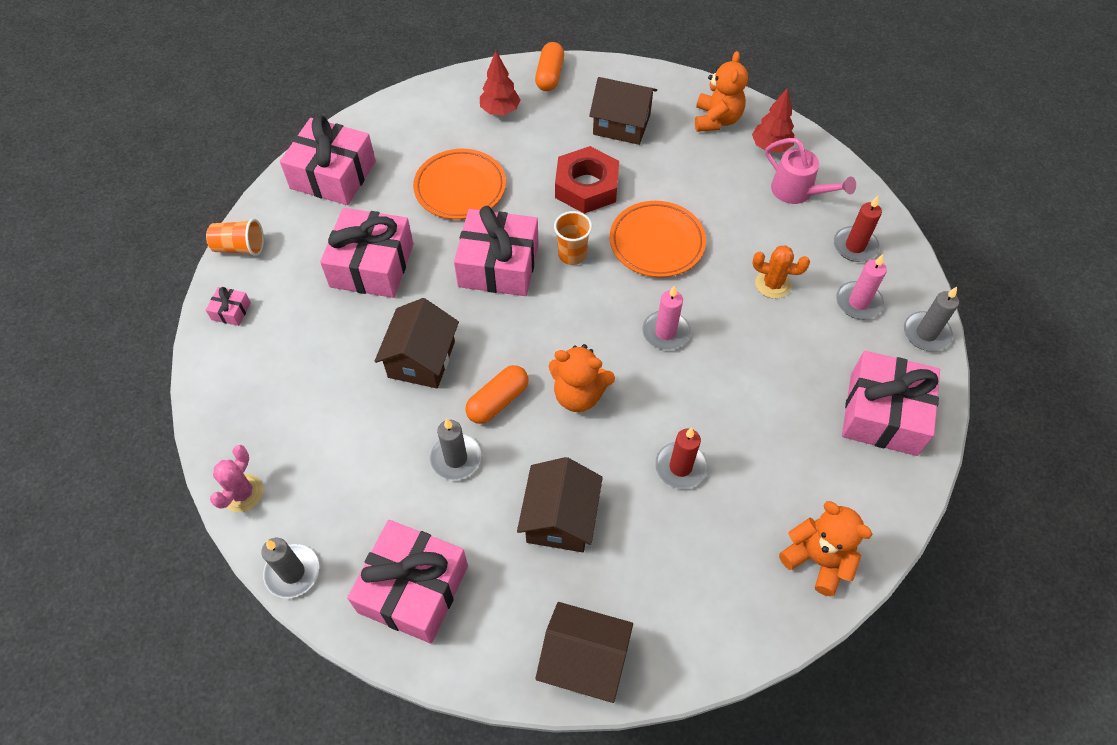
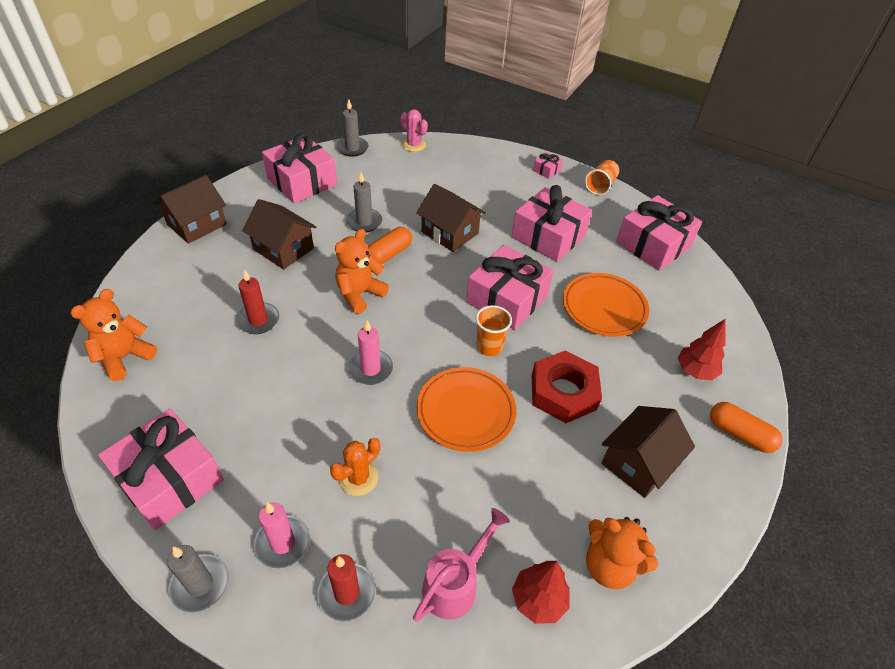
camera: 115 degrees right, 10 degrees down
(498, 401) = (388, 254): orange capsule -> orange capsule turned 60 degrees clockwise
(797, 192) = (455, 583): pink watering can -> pink watering can turned 150 degrees clockwise
(817, 559) = (124, 357): orange teddy bear -> orange teddy bear turned 150 degrees clockwise

